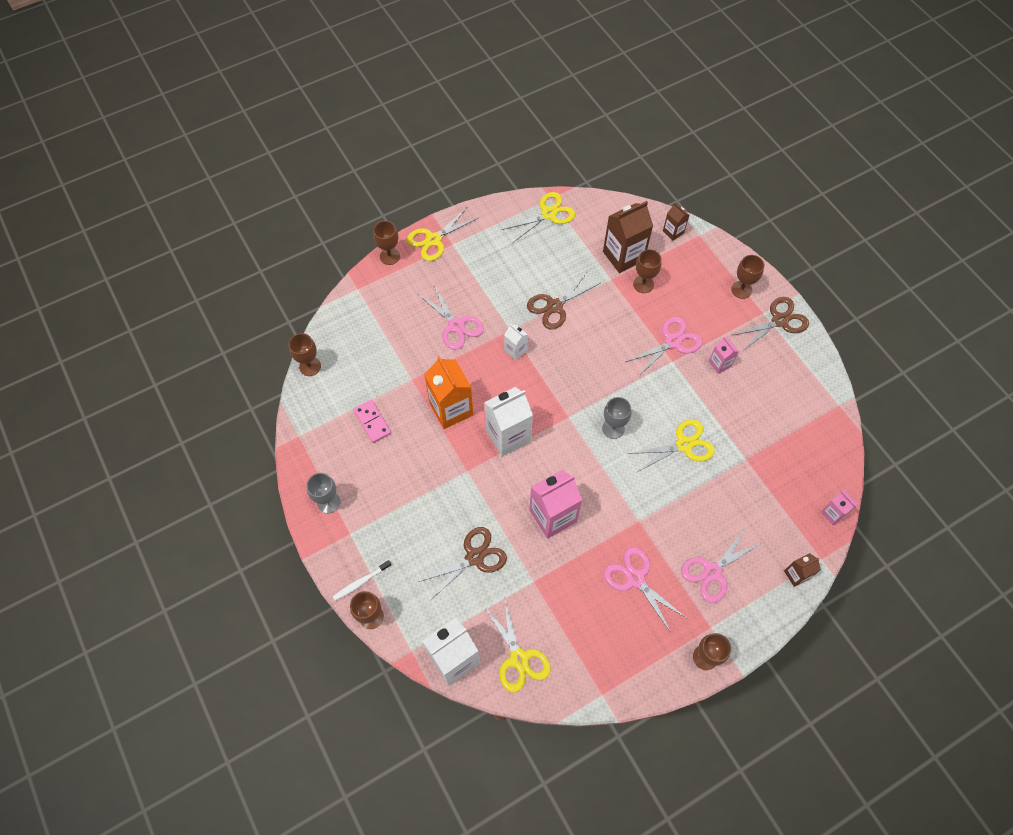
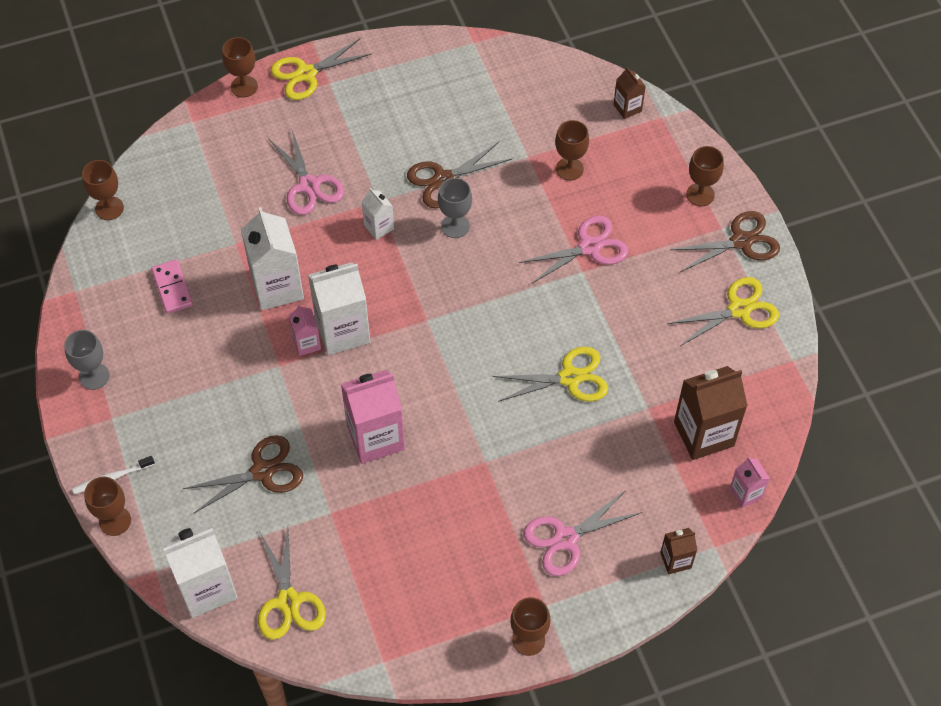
camera: 10 degrees right, 5 degrees down
(451, 409) = (277, 287): orange carton -> white carton
(548, 214) = (466, 62): yellow scissors -> yellow scissors (739, 309)
(613, 428) = (482, 343): grey goblet -> grey goblet (455, 226)
(623, 256) = (552, 129): brown carton -> brown carton (703, 434)
(635, 579) = (462, 531): pink scissors -> none
(720, 364) = (645, 284): pink carton -> pink carton (307, 343)

